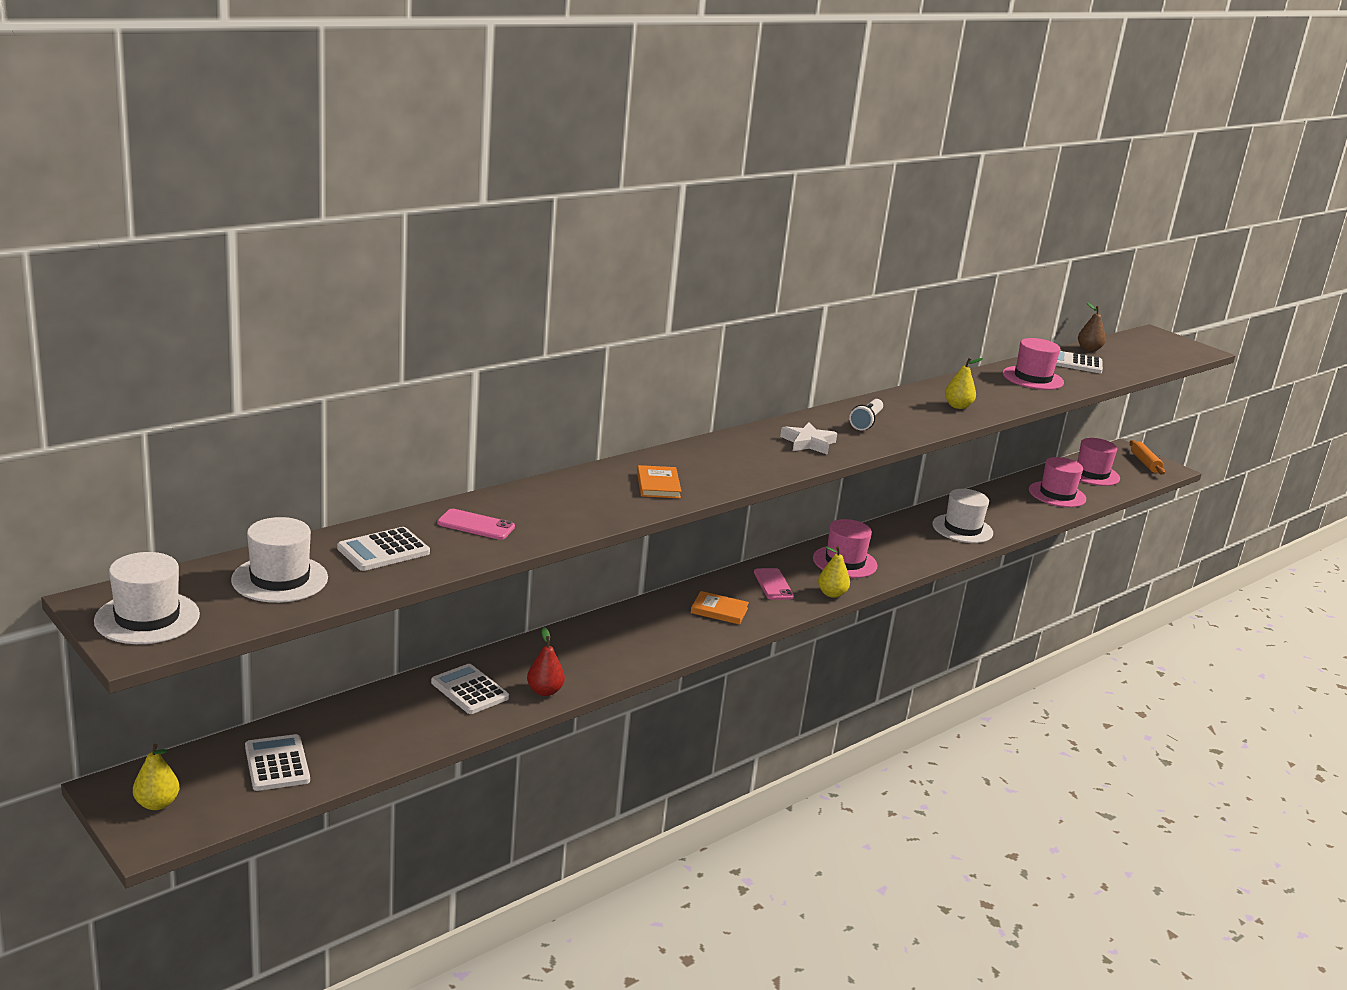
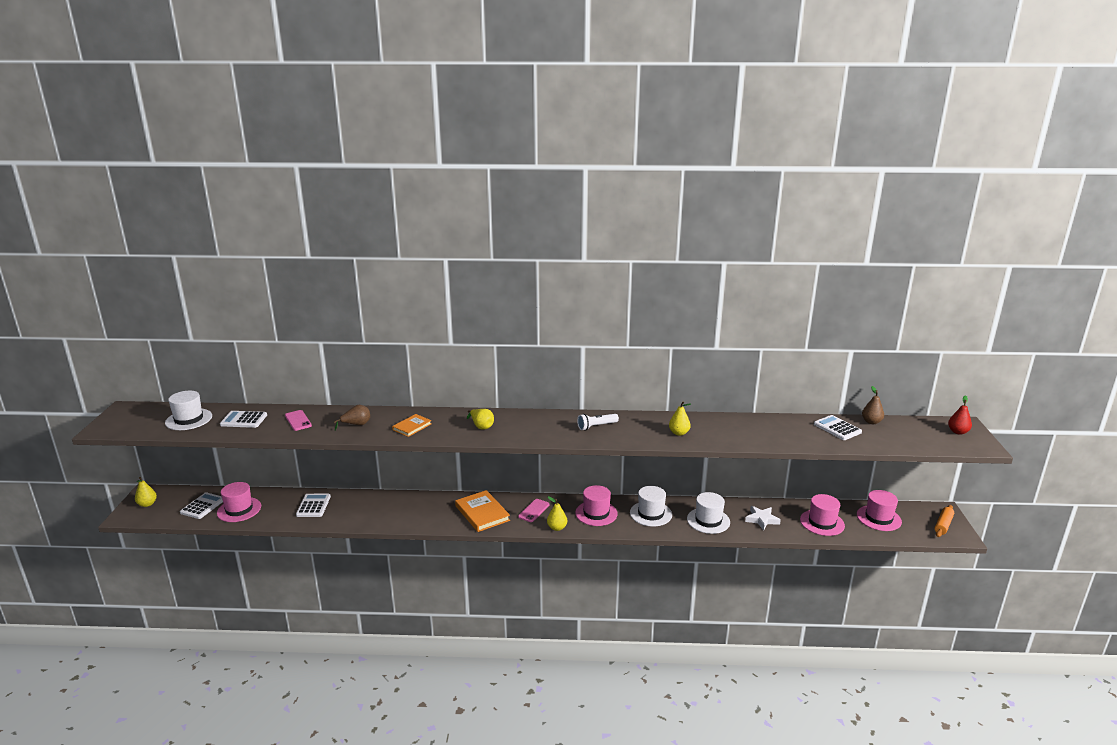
camera: 45 degrees right, 0 degrees up
(147, 618) = (124, 420): white hat -> white hat (651, 514)
(544, 691) = (340, 519): red pear -> red pear (958, 432)
(577, 505) = (356, 425): none -> brown pear
(719, 610) = (482, 513): orange book -> orange book, size x1.67
(742, 459) = (481, 426): none -> yellow pear
(808, 443) = (536, 428): white star -> white star (762, 519)
(1032, 378) = (777, 430): pink hat -> pink hat (239, 509)

